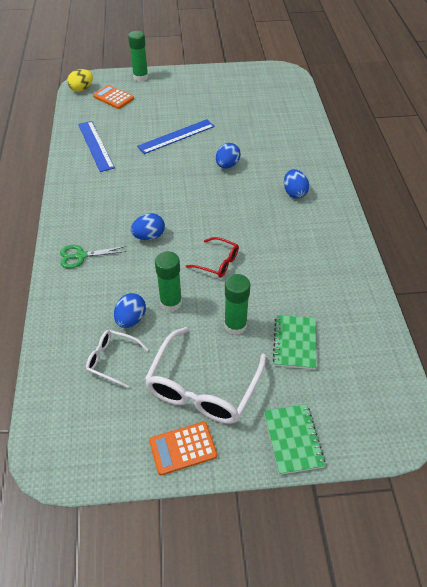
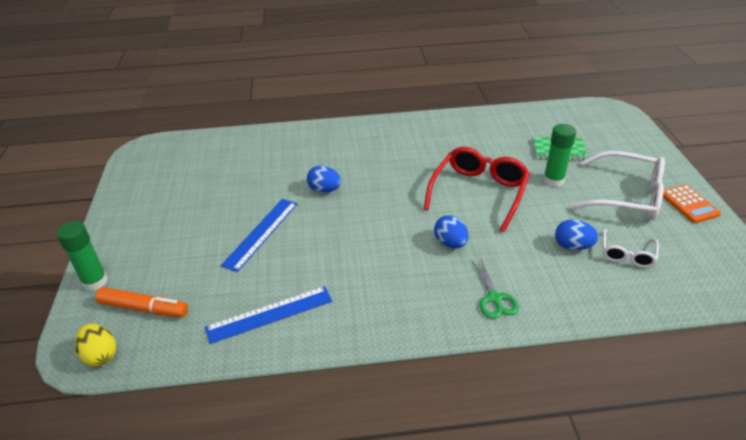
camera: 90 degrees left, 10 degrees down
(113, 97) = (144, 308): orange calculator -> orange marker
(171, 303) = (541, 220): green glue stick -> none
(176, 136) = (261, 233): blue ruler -> blue ruler turned 60 degrees clockwise
(217, 262) = (479, 192): red glasses -> red glasses, size x1.91
(293, 439) = (647, 152): green notebook -> none
(294, 193) = (371, 147): blue egg -> none

